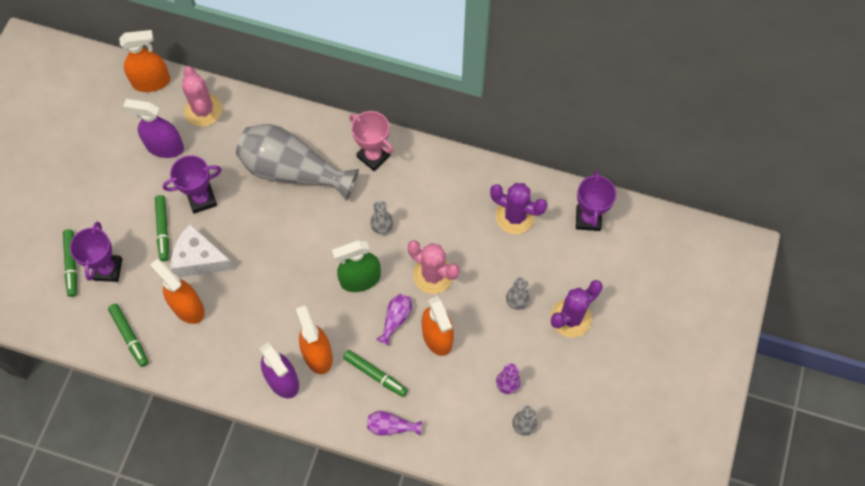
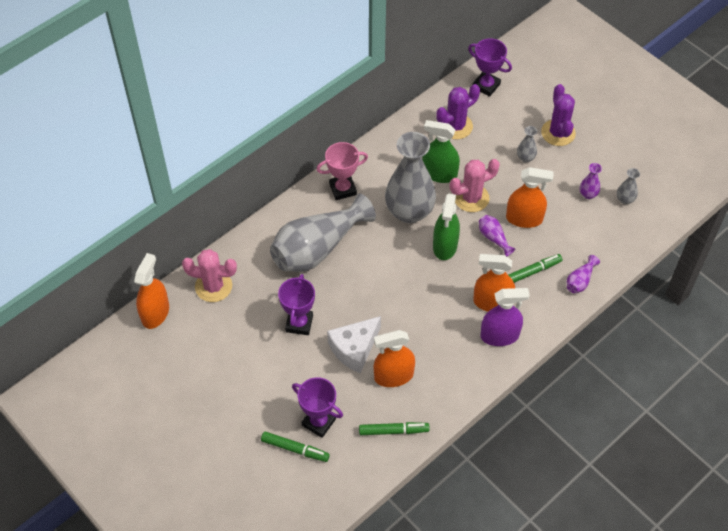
camera: 60 degrees left, 10 degrees down
(163, 230) = (308, 364): green marker -> none
(165, 147) = (228, 330): purple spray bottle -> none
(382, 227) = (409, 211): grey vase -> grey vase, size x2.43
(445, 231) = (439, 174): none -> green spray bottle

